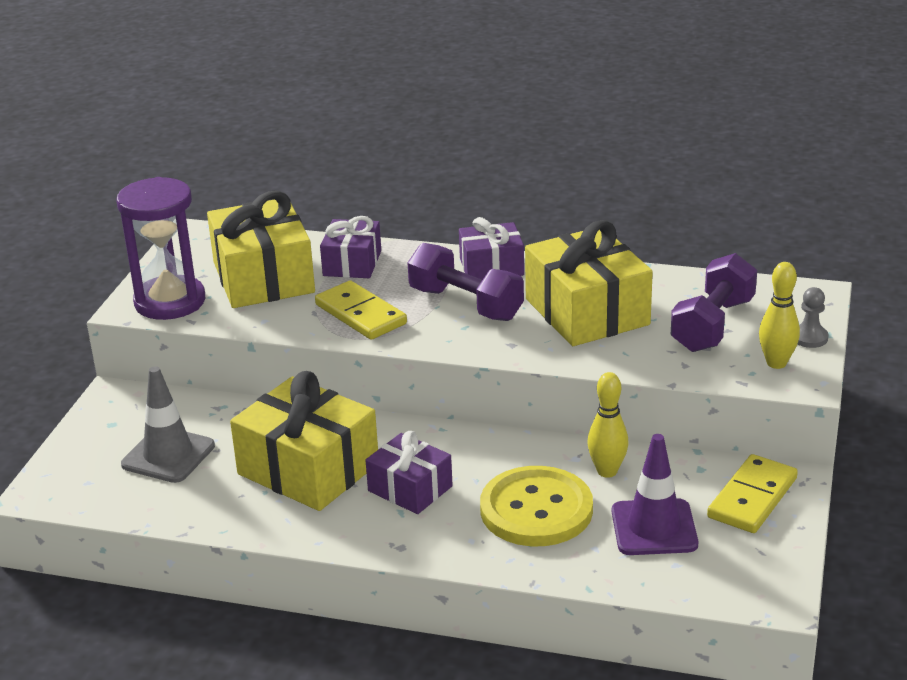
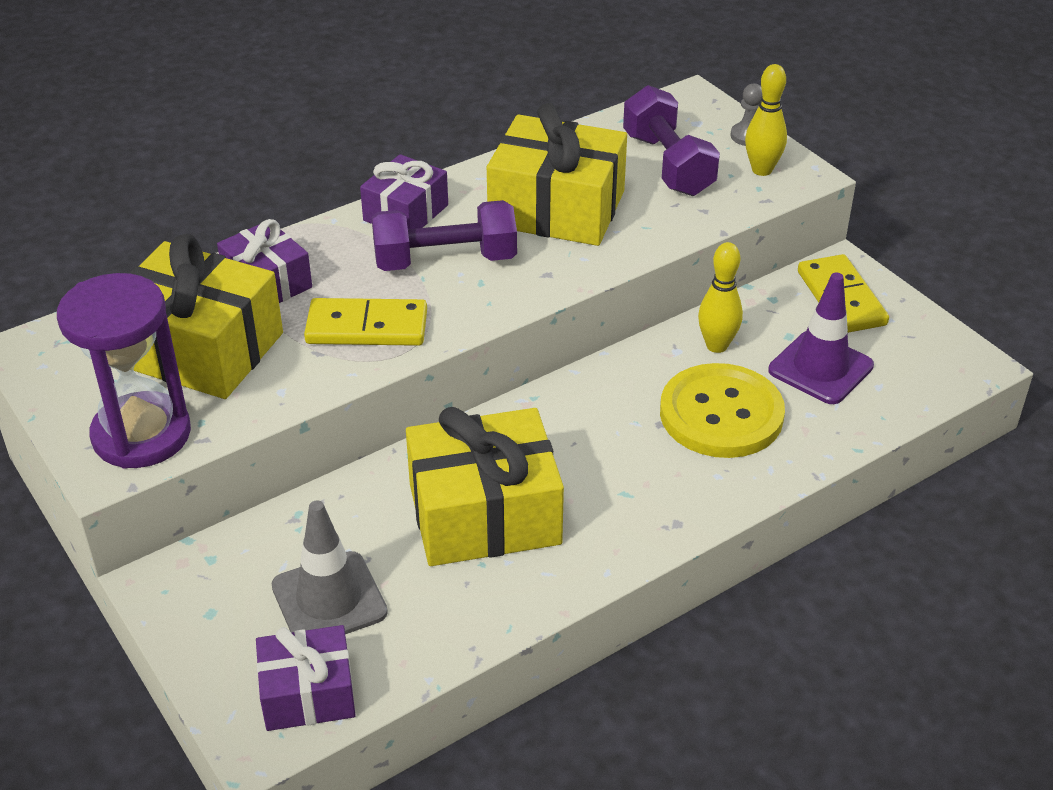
camera: 50 degrees left, 10 degrees up
(410, 488) = (599, 468): purple gift -> purple gift (308, 693)

